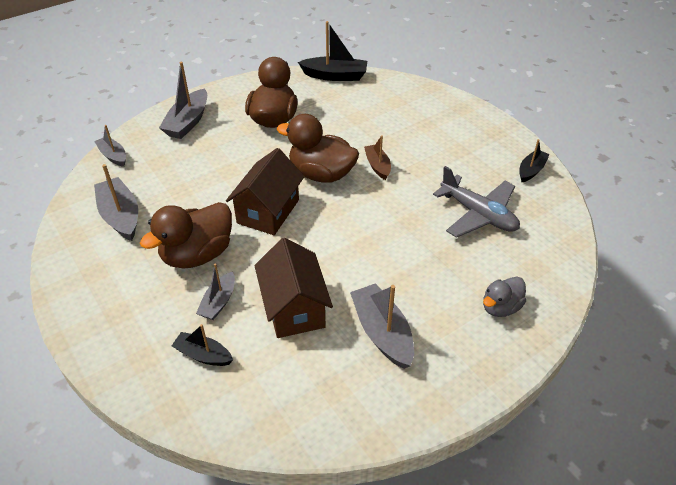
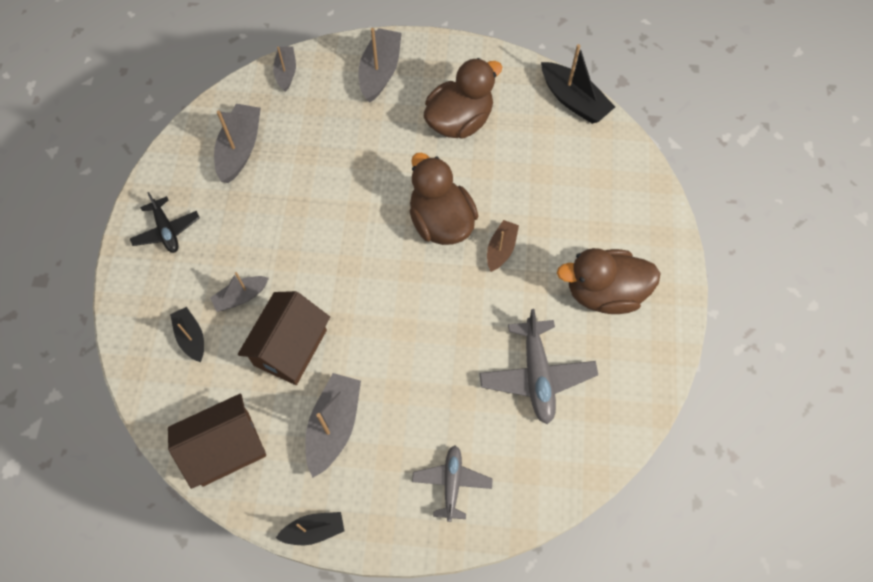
camera: 40 degrees right, 20 degrees up
(106, 300) = (166, 230): none -> black plane
(188, 122) = (380, 71): grey boat -> grey boat turned 135 degrees clockwise
(197, 254) = (264, 235): brown duck -> brown duck (604, 292)
(268, 211) = (357, 231): brown house -> brown house (225, 448)
(500, 307) = (452, 483): grey duck -> grey plane
(531, 170) = (646, 365): black boat -> black boat (314, 530)

